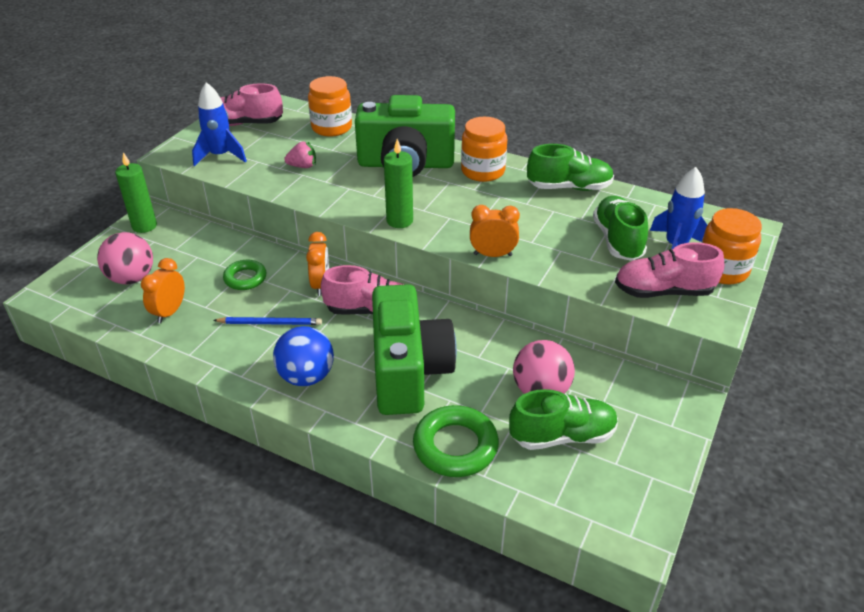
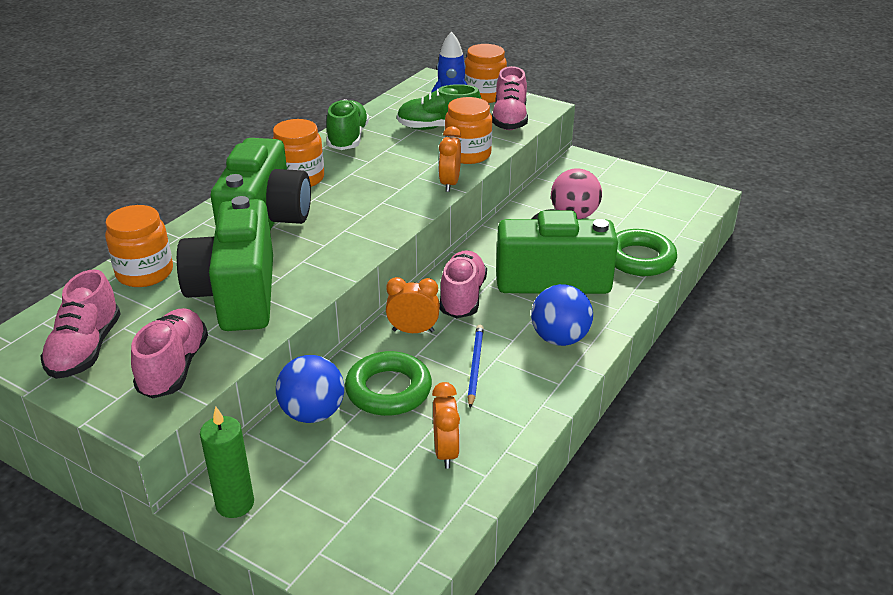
camera: 85 degrees left, 5 degrees down
(132, 278) = (366, 500): pink ball -> none
(169, 312) = (446, 452): orange clock -> orange clock turned 120 degrees counterclockwise
(220, 156) = (174, 367): blue rocket -> pink shoe
(224, 245) = (313, 413): none -> blue ball
(245, 278) = (388, 390): green ring -> green ring, size x1.60
(302, 166) = (237, 294): pink strawberry -> green camera
(399, 221) = (380, 230): green candle -> none
(561, 264) = (468, 154): none -> orange jar
(562, 436) = (622, 211): green shoe -> none

